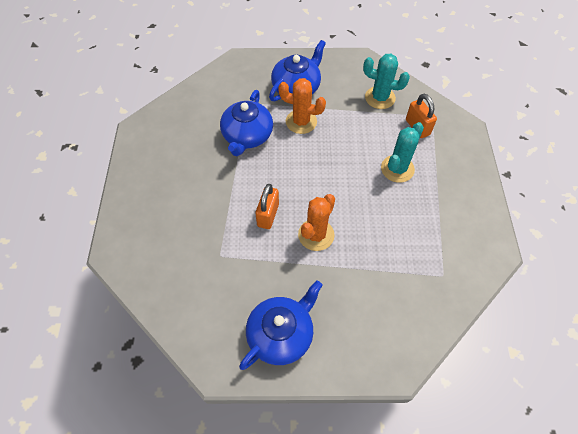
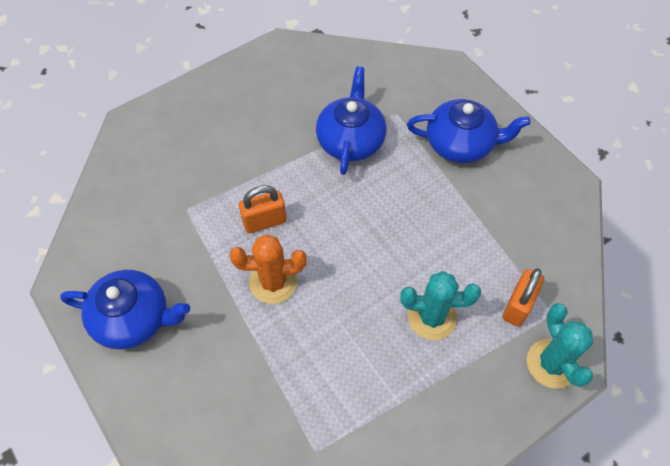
camera: 55 degrees right, 0 degrees up
(247, 136) = (351, 140): blue teapot -> blue teapot turned 120 degrees clockwise
(301, 122) = (415, 178): orange cactus -> none
(380, 98) = (526, 237): turquoise cactus -> turquoise cactus (552, 363)

